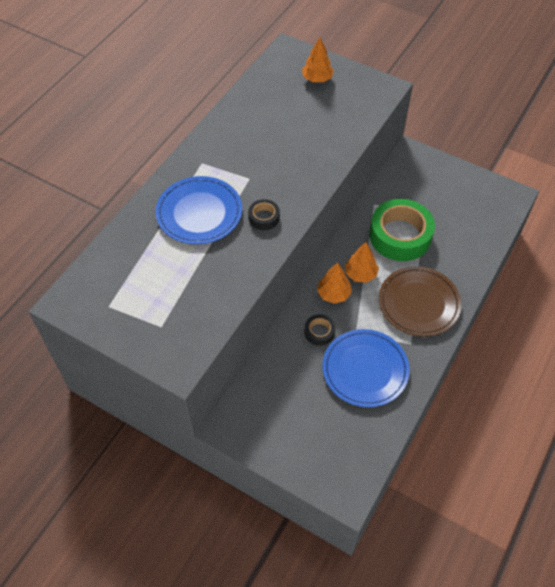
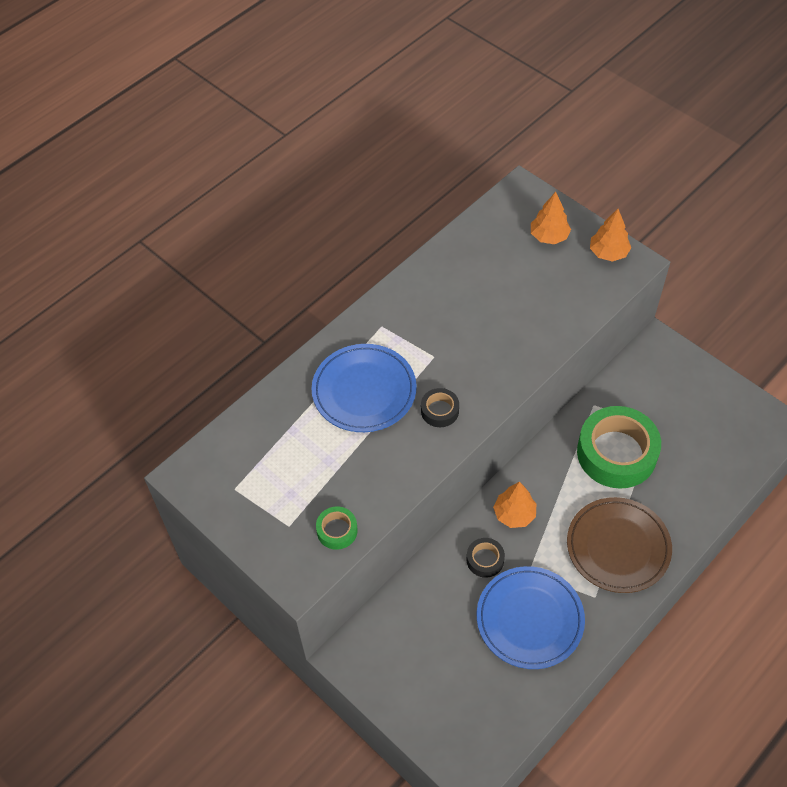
camera: 15 degrees right, 0 degrees up
(202, 323) = (337, 530): none -> green tape
(360, 274) = (554, 494): orange tree -> orange tree (608, 253)

